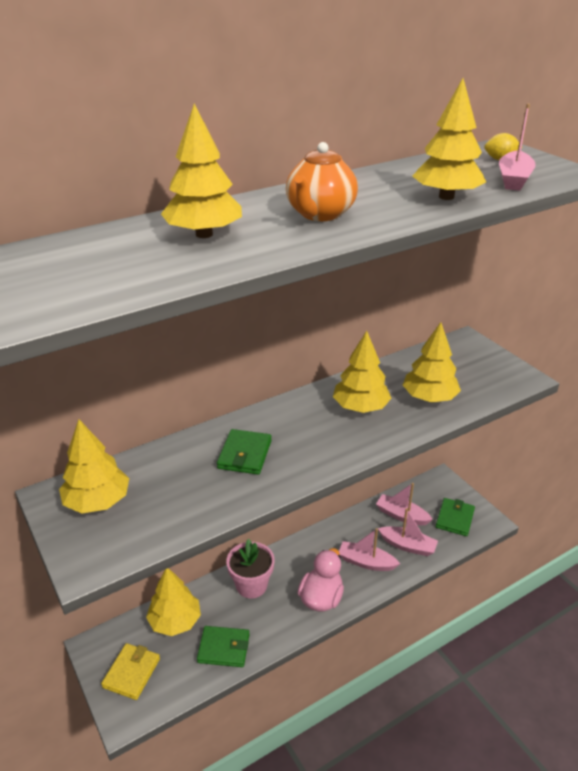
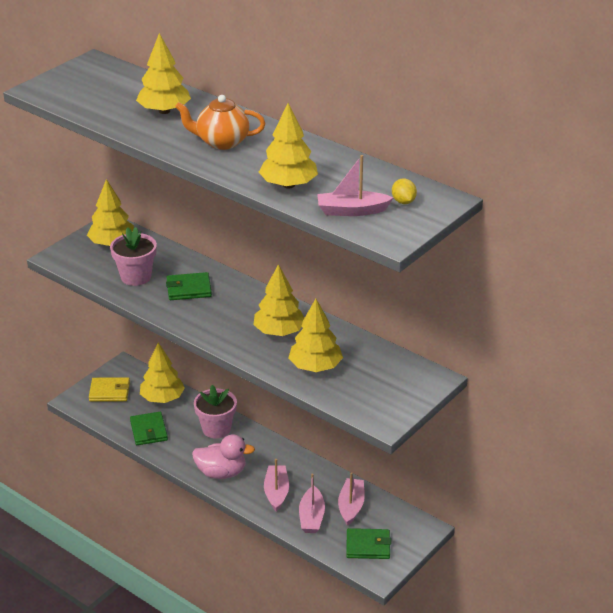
camera: 70 degrees right, 0 degrees up
(189, 494) = (136, 277): none -> pink flower pot

